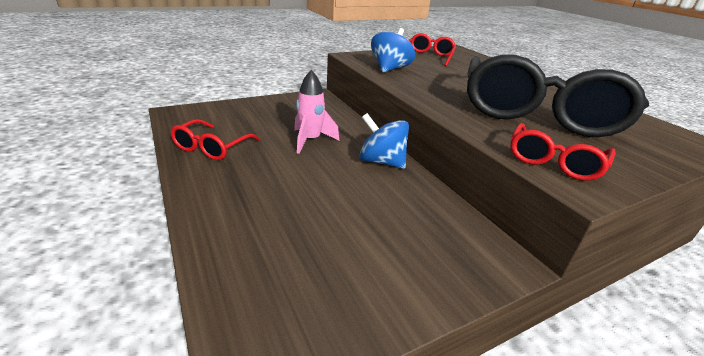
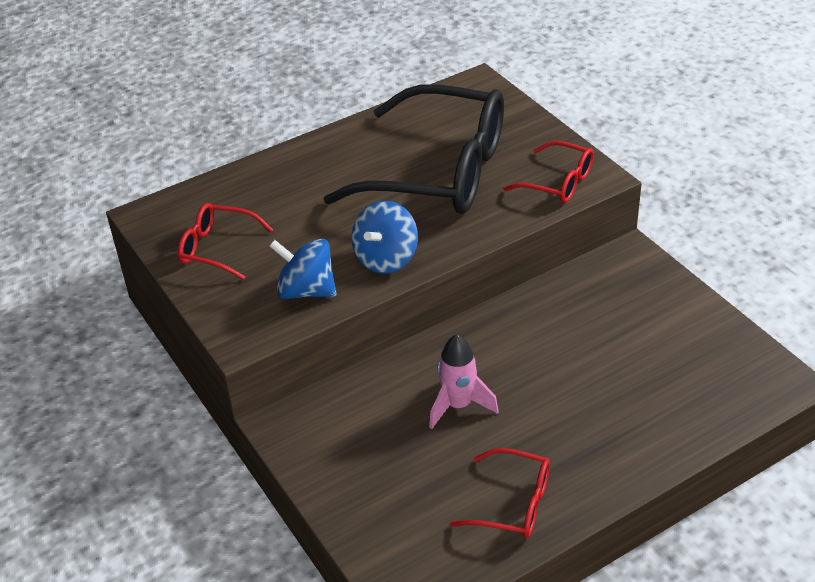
camera: 90 degrees left, 10 degrees up
(381, 161) = (493, 333): blue spinning top -> blue spinning top (386, 259)

